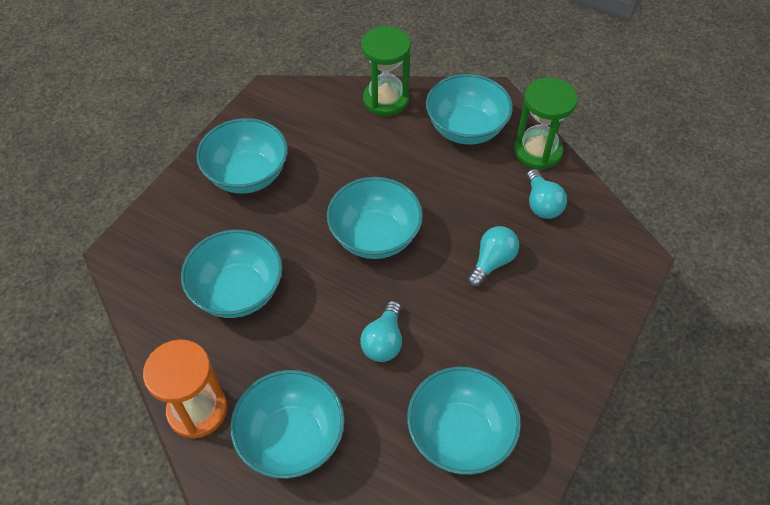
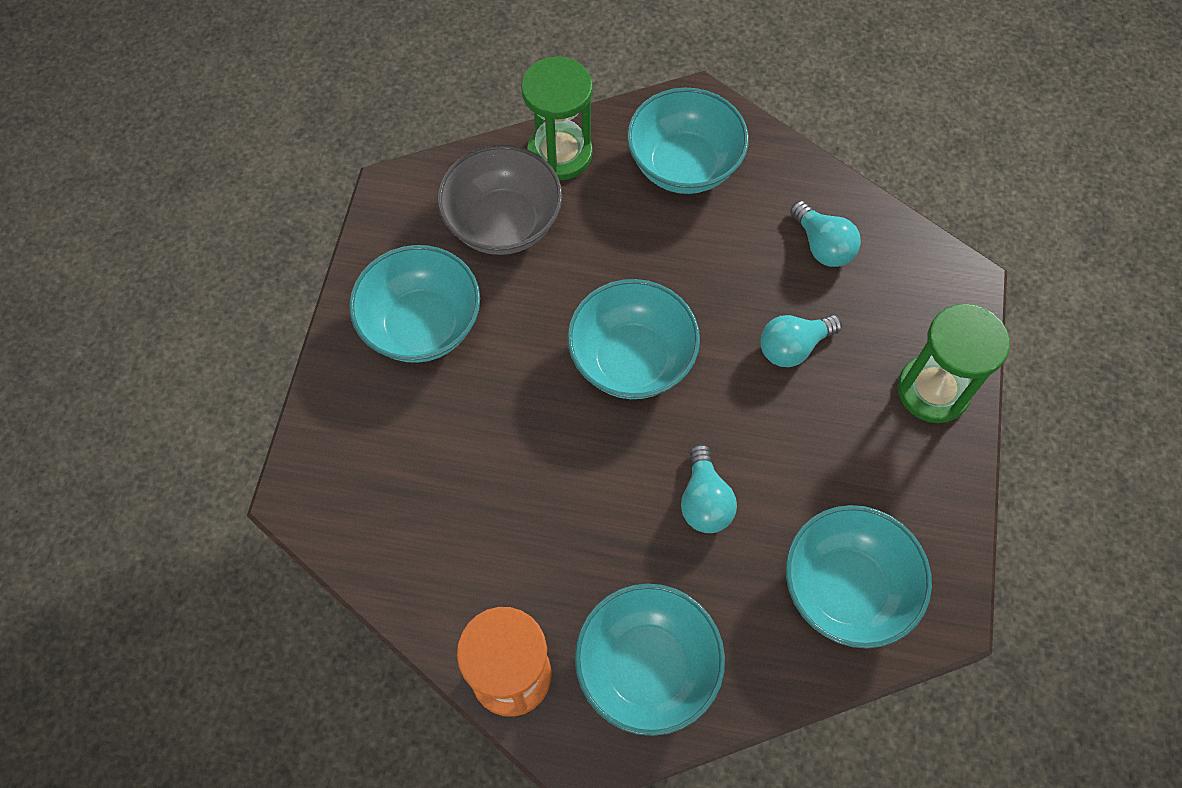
camera: 20 degrees left, 10 degrees up
(238, 291) = (488, 497): turquoise bowl -> none
(329, 130) = (503, 224): none -> grey bowl
(492, 262) = (793, 347): turquoise light bulb -> turquoise light bulb turned 135 degrees counterclockwise
(537, 151) = (788, 171): green hourglass -> green hourglass (933, 390)

